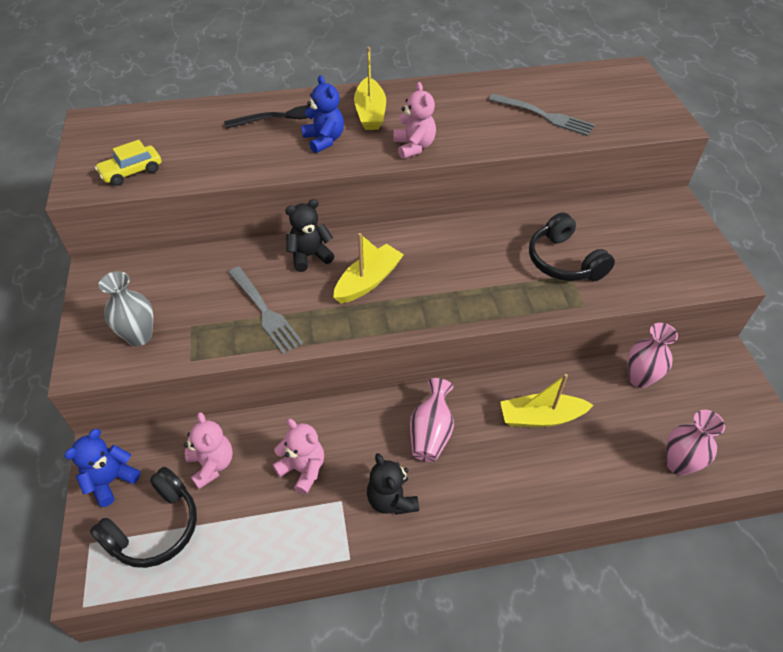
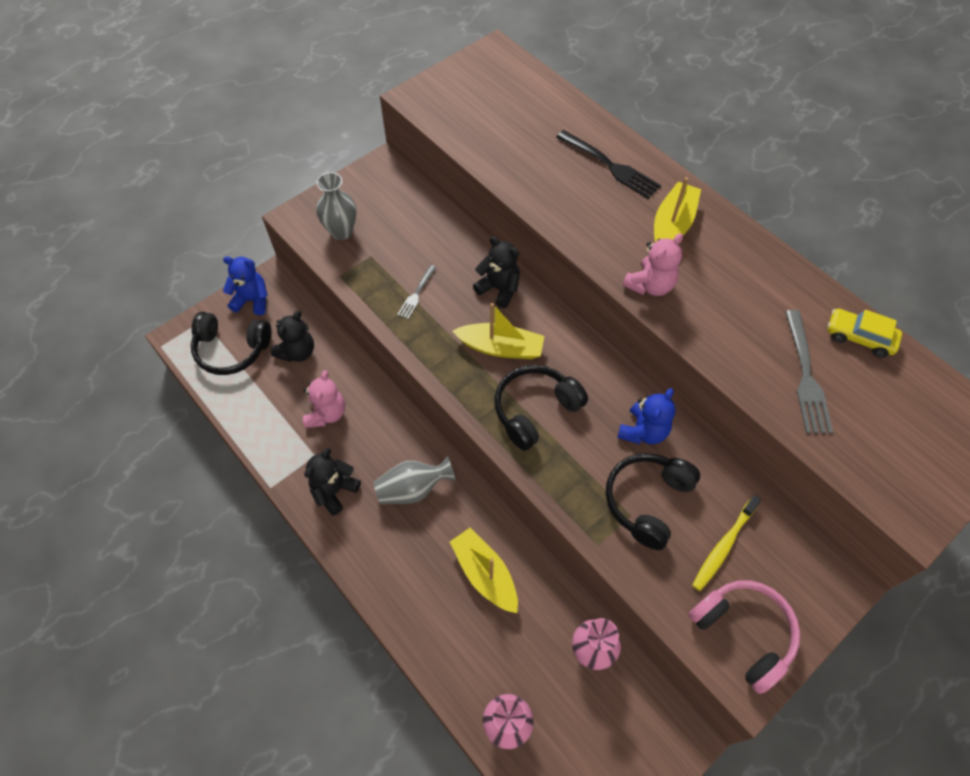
camera: 60 degrees right, 10 degrees up
(132, 172) = (455, 115): yellow car -> yellow car (859, 337)
(212, 464) = (297, 352): pink teddy bear -> black teddy bear
(264, 311) = (417, 293): grey fork -> grey fork, size x0.57
(324, 140) = (601, 212): blue teddy bear -> blue teddy bear (643, 431)
(370, 113) = (672, 225): yellow boat -> yellow boat turned 150 degrees clockwise
(431, 433) = (413, 489): pink vase -> grey vase
(443, 287) = (535, 410): none -> black headphones
(620, 240) = (723, 546): none -> yellow toothbrush
(690, 262) = (743, 633): none -> pink headphones

